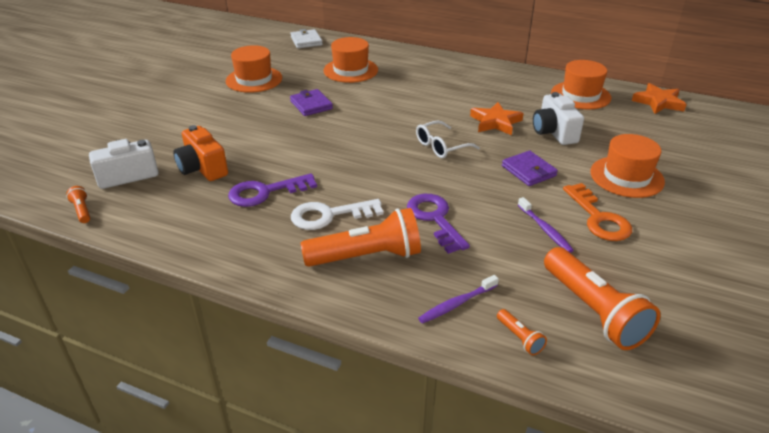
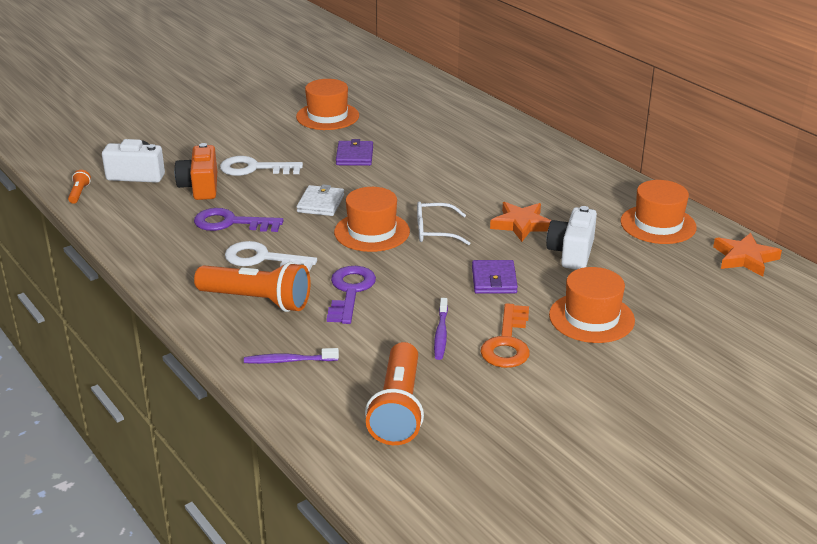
camera: 30 degrees right, 5 degrees down
(236, 138) = (254, 168): none -> white key
(306, 41) = (423, 88): white wallet -> white wallet (320, 203)
(350, 70) = (433, 131): orange hat -> orange hat (372, 232)
(520, 338) = (309, 403): orange flashlight -> none

